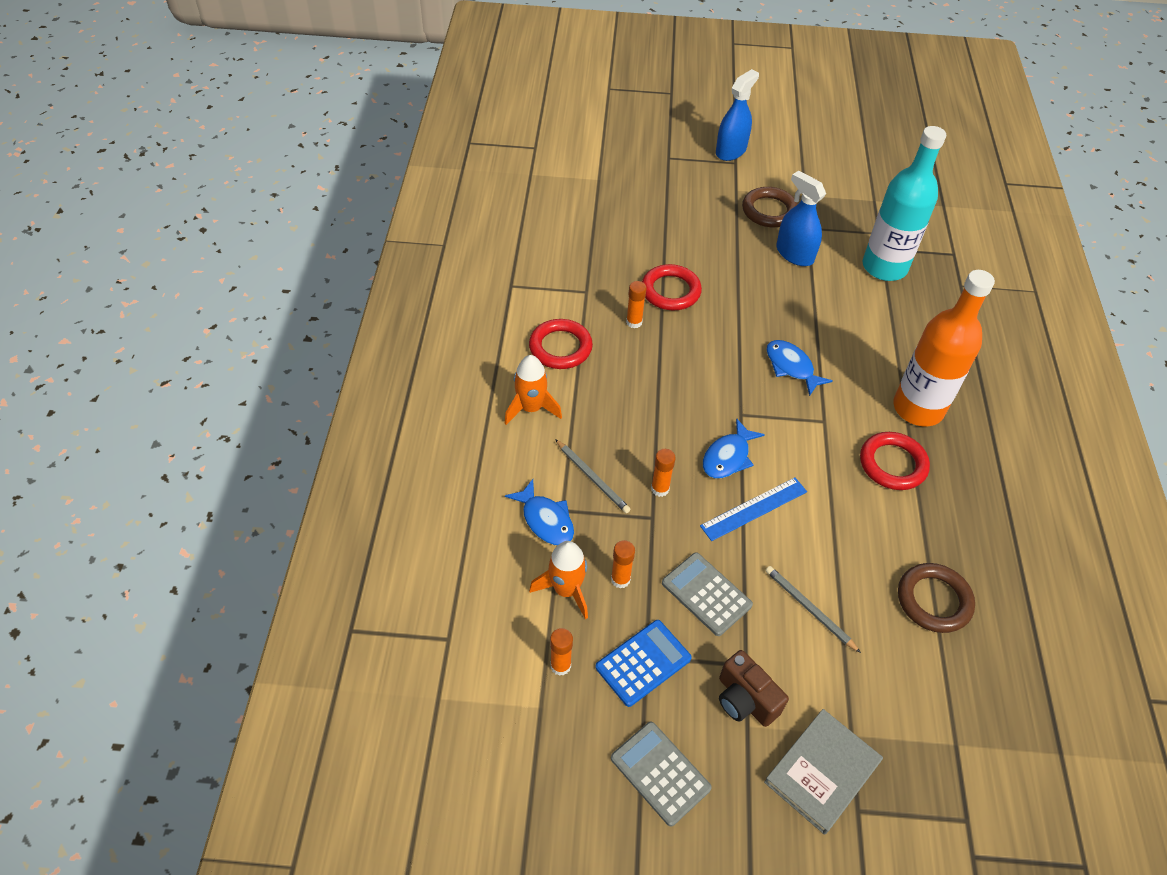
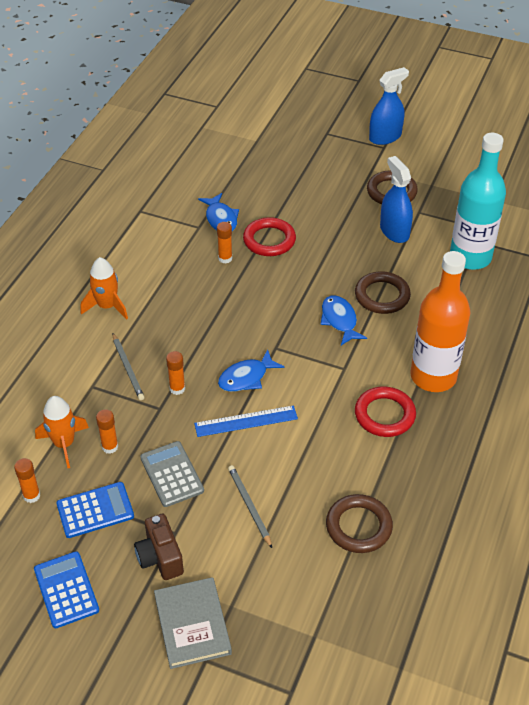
camera: 20 degrees right, 5 degrees down
(545, 520) = (75, 390): blue fish -> blue fish (221, 219)
(560, 347) = (154, 266): red ring -> none
(660, 773) = (66, 590): grey calculator -> blue calculator
(820, 329) = (382, 296): none -> brown ring
(822, 772) = (192, 625): grey book -> grey book turned 75 degrees counterclockwise

